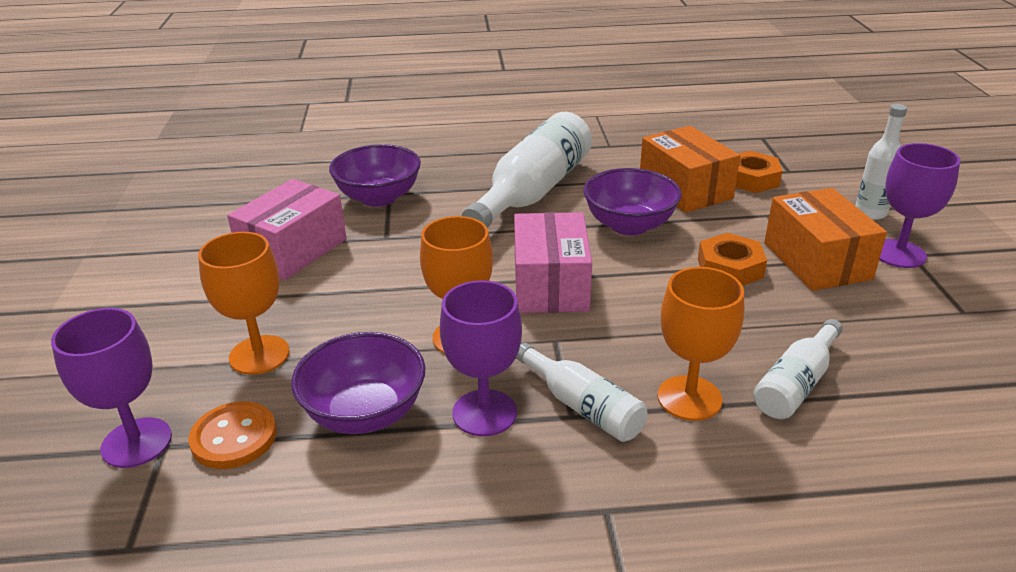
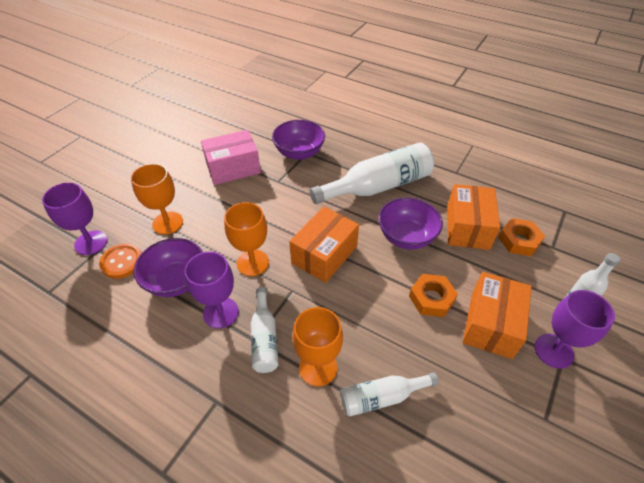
camera: 35 degrees right, 15 degrees up
(550, 285) = (324, 254): pink box -> orange box

